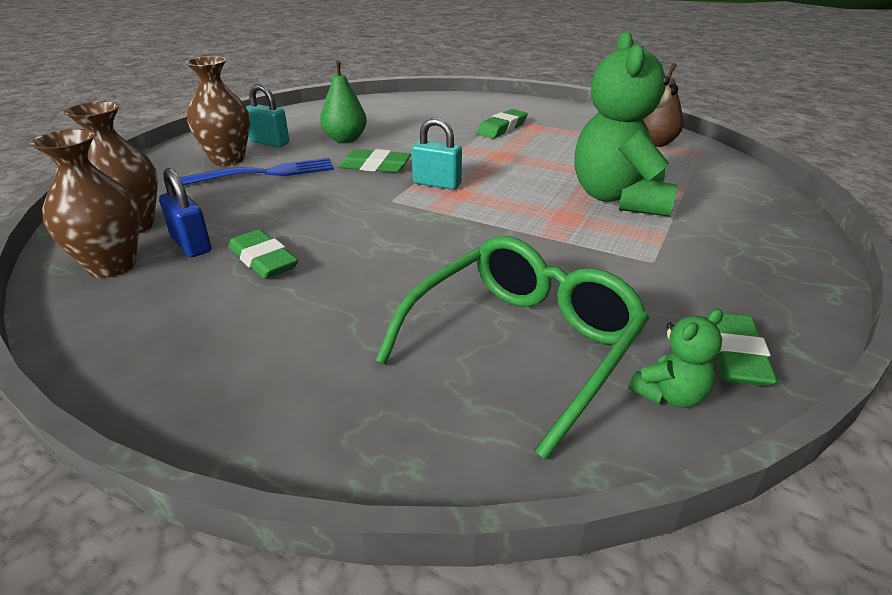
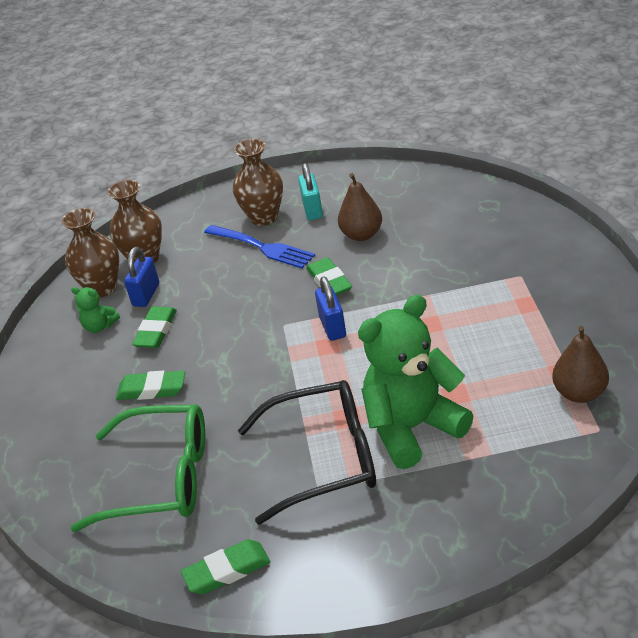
camera: 60 degrees right, 5 degrees up
(345, 139) = (361, 235): green pear -> brown pear
(437, 184) = (332, 327): turquoise padlock -> blue padlock
(502, 128) = (494, 290): green eraser -> green eraser (152, 389)
(612, 244) = (324, 459): none -> black glasses
(670, 395) = (162, 557): green teddy bear -> green teddy bear (99, 326)

